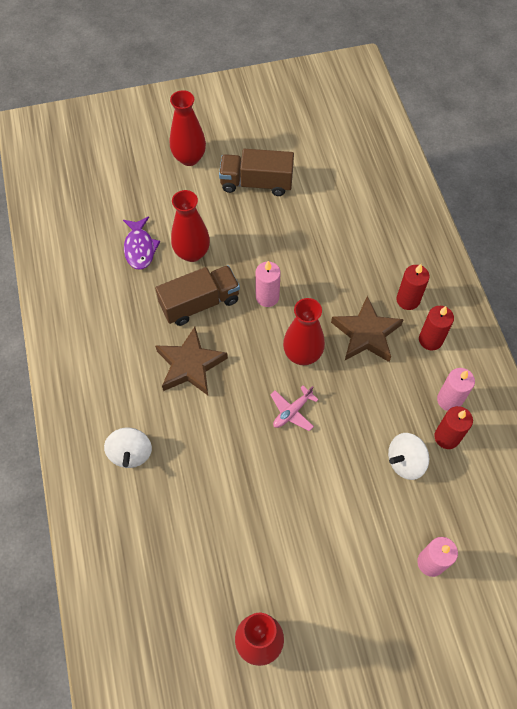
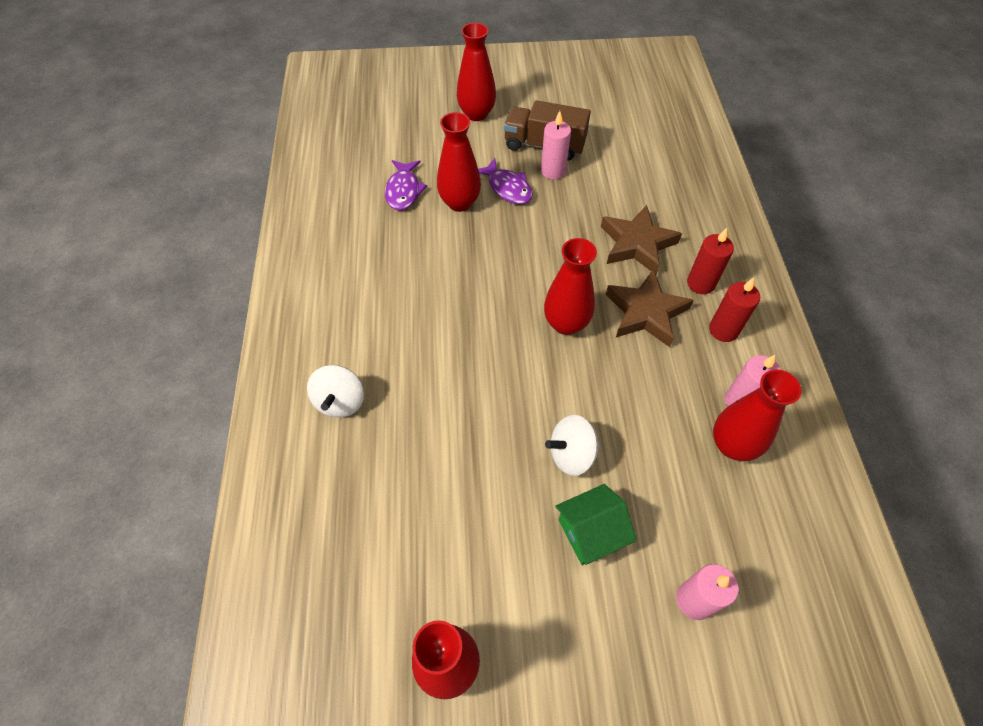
camera: 10 degrees right, 5 degrees down
(190, 365) = (432, 316): brown star -> brown star (637, 244)
(200, 303) = (457, 253): brown truck -> none
(231, 232) = (507, 188): none -> purple fish
(267, 297) = (535, 258): pink candle -> pink candle (553, 171)
(292, 411) = (542, 385): pink plane -> none
(348, 525) = (591, 532): none -> green house
(405, 462) = (675, 466): white spinning top -> white spinning top (571, 454)
(447, 437) = (732, 445): red candle -> red vase

